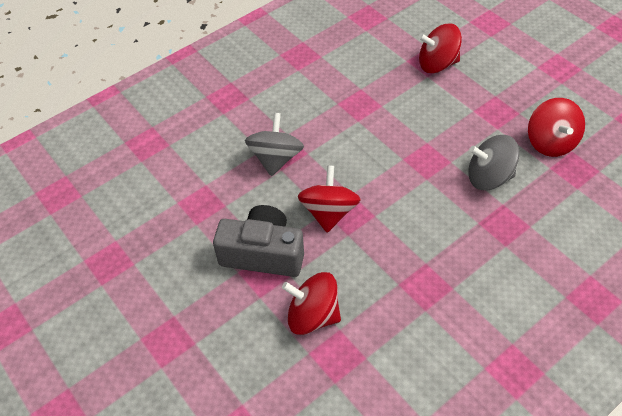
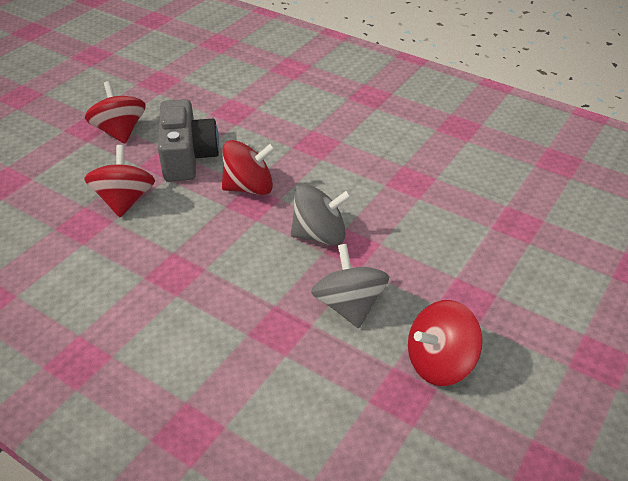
camera: 70 degrees right, 10 degrees down
(276, 159) = (305, 140): grey spinning top -> grey spinning top (320, 235)
(437, 64) = (518, 232): red spinning top -> red spinning top (120, 132)

